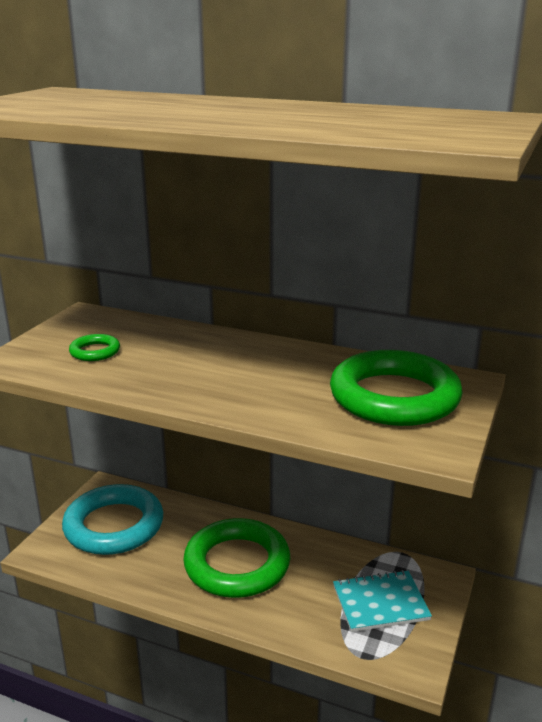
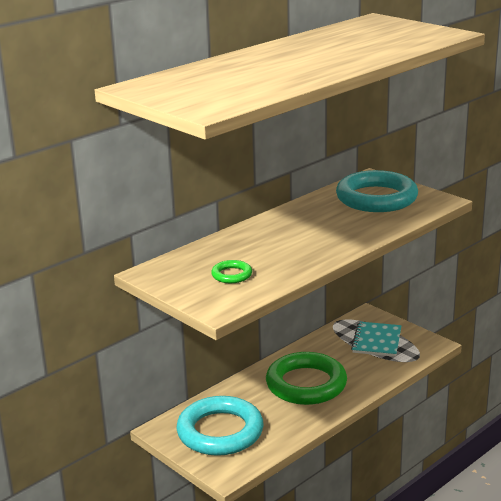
camera: 65 degrees left, 0 degrees up
(394, 397) = (376, 198): green ring -> turquoise ring

